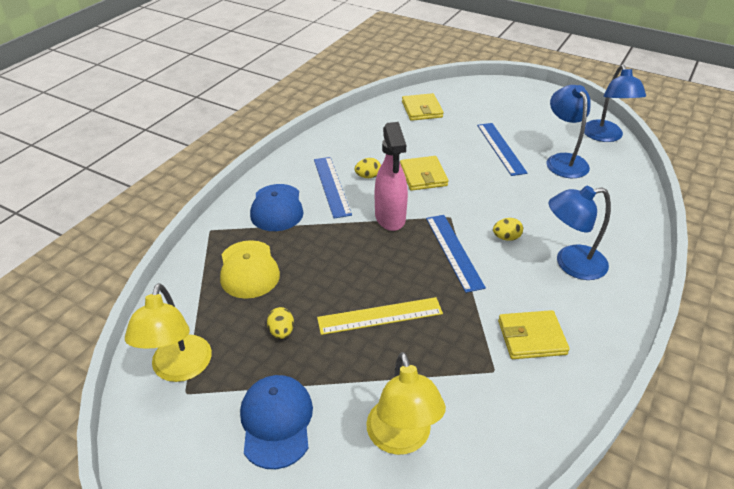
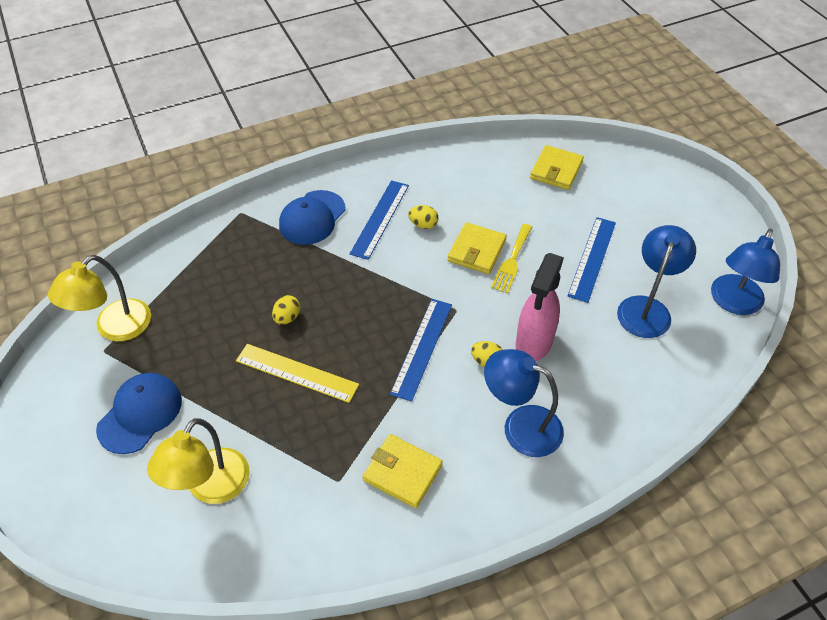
camera: 35 degrees right, 10 degrees up
(248, 269) = (236, 268): yellow cap -> none
(281, 332) = (210, 340): yellow egg -> yellow egg (287, 318)
(390, 218) = (399, 281): pink spray bottle -> pink spray bottle (533, 343)
(453, 171) = (512, 261): none -> yellow fork

